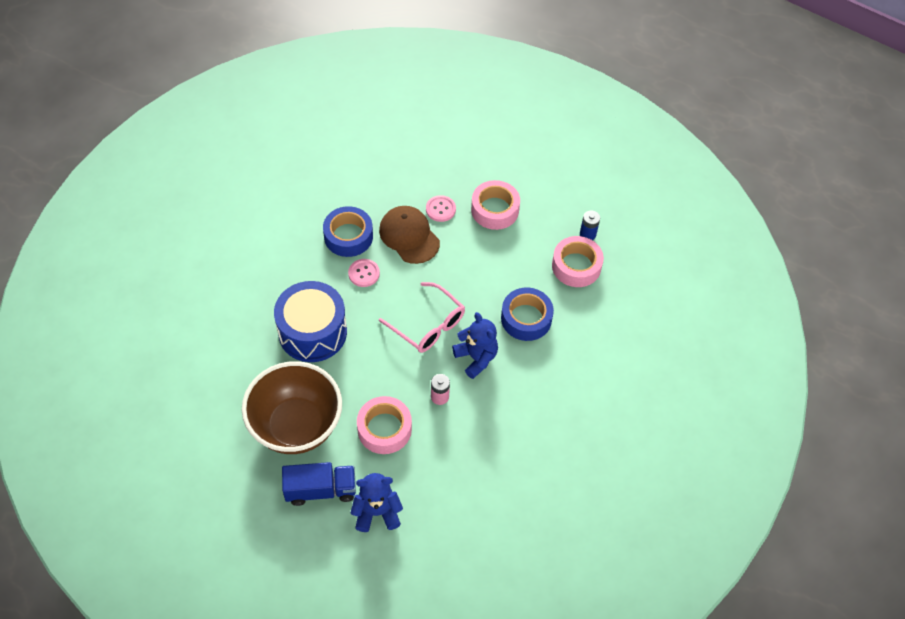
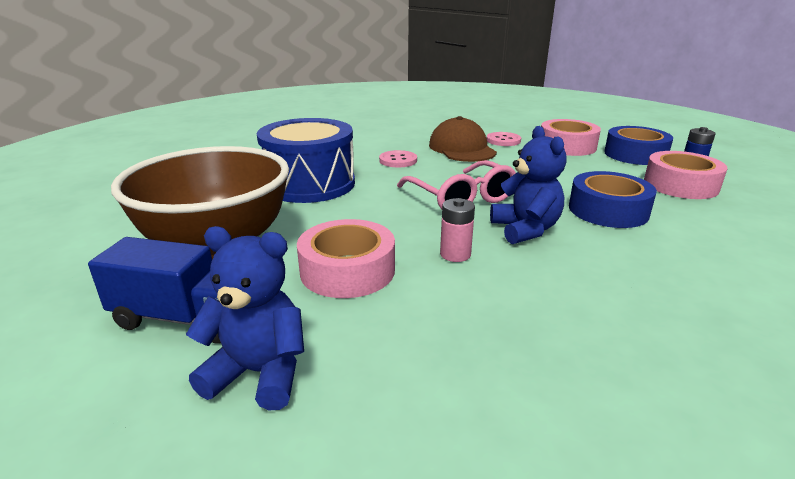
camera: 20 degrees right, 30 degrees down
(348, 236) = (394, 142): blue tape -> blue tape (635, 154)

